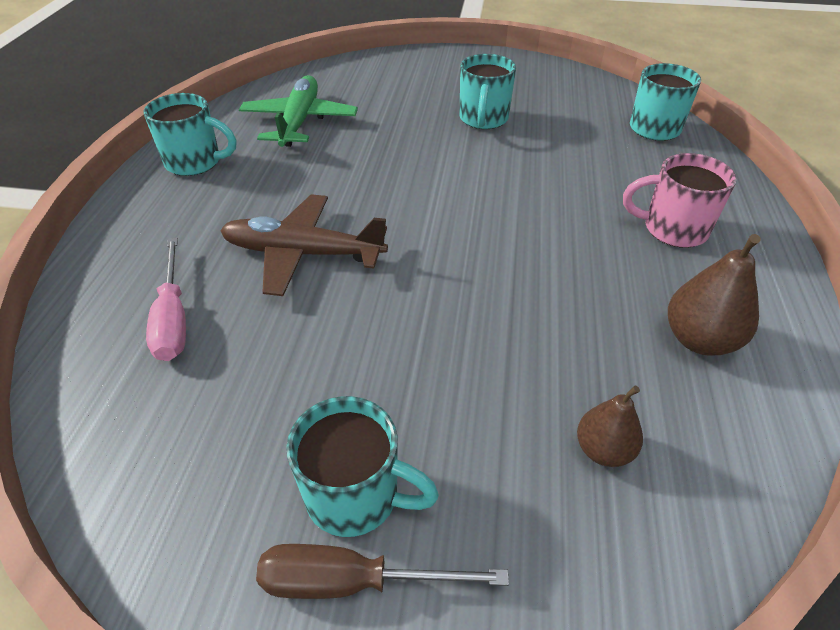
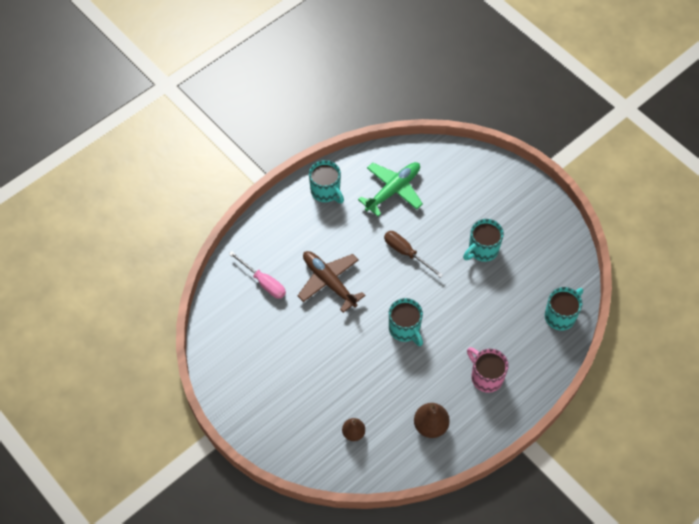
camera: 40 degrees right, 15 degrees up
(173, 318) = (263, 282): pink screwdriver -> pink screwdriver turned 75 degrees counterclockwise
(353, 581) = (253, 412): brown screwdriver -> brown screwdriver (406, 253)
(356, 496) = (272, 391): turquoise mug -> turquoise mug (405, 329)

